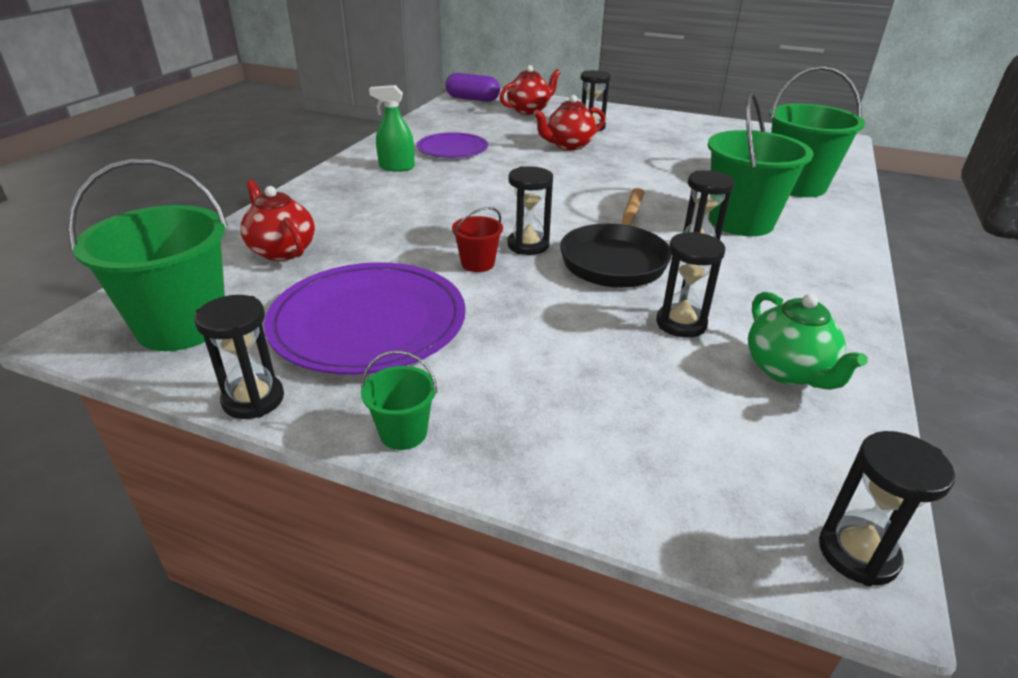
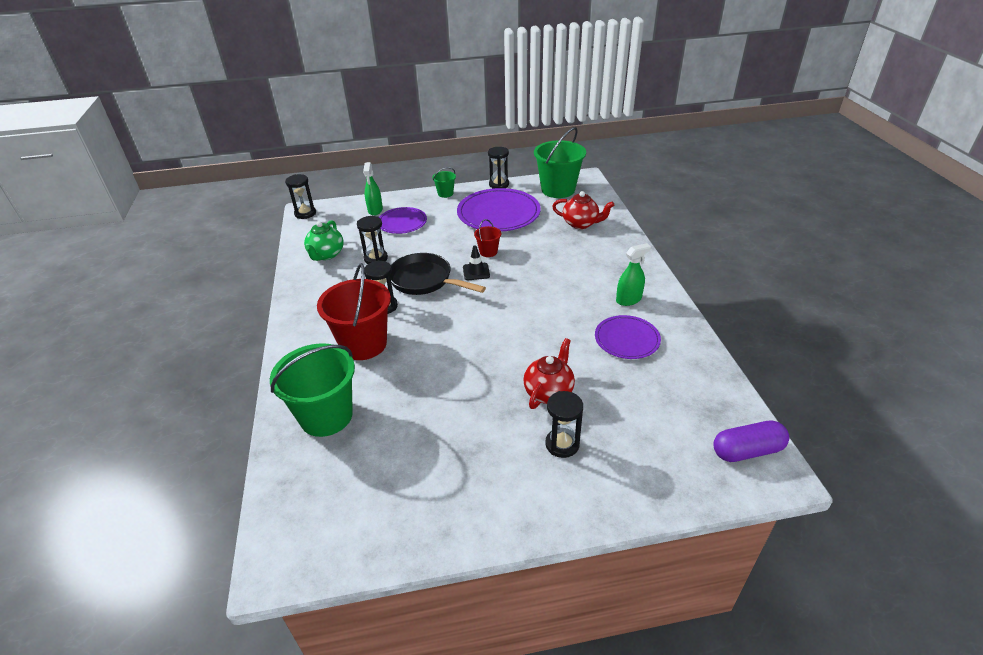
camera: 150 degrees right, 5 degrees up
(528, 245) = (476, 272): black hourglass -> black traffic cone
(529, 110) = (659, 453): red teapot -> none
(580, 385) = (402, 222): none -> purple plate
(615, 260) = (424, 280): black pan -> black pan turned 45 degrees counterclockwise
(626, 460) = (375, 210): none -> green spray bottle
(741, 222) = (363, 344): green bucket -> red bucket
(788, 371) = (326, 254): green teapot -> green teapot turned 120 degrees counterclockwise

